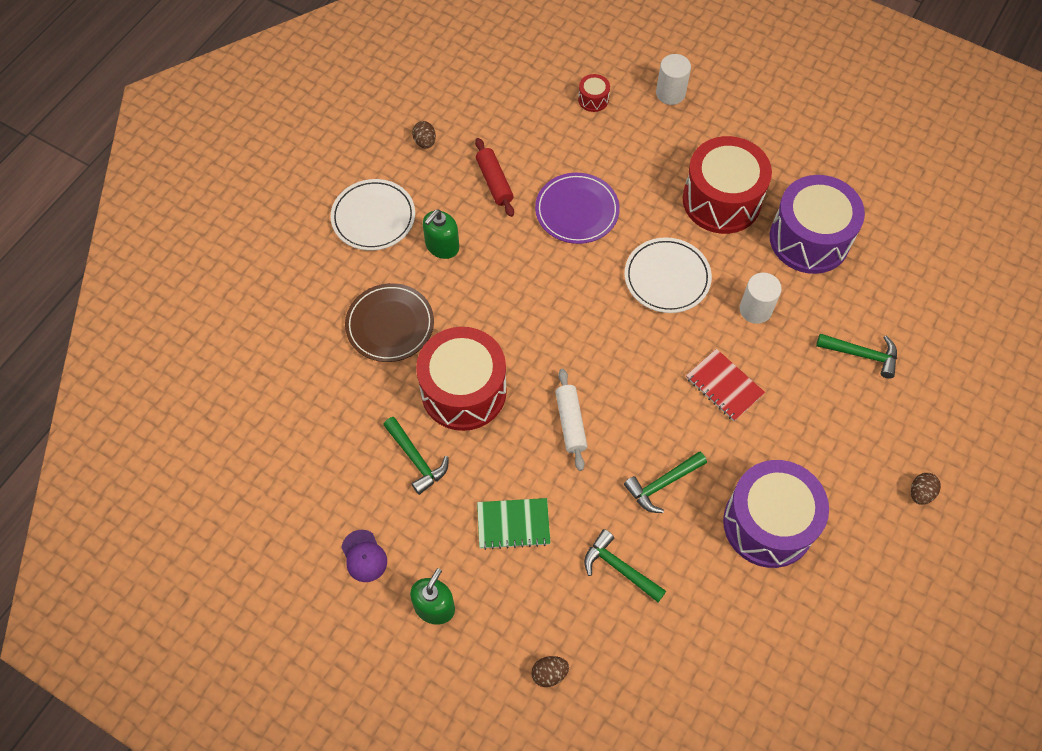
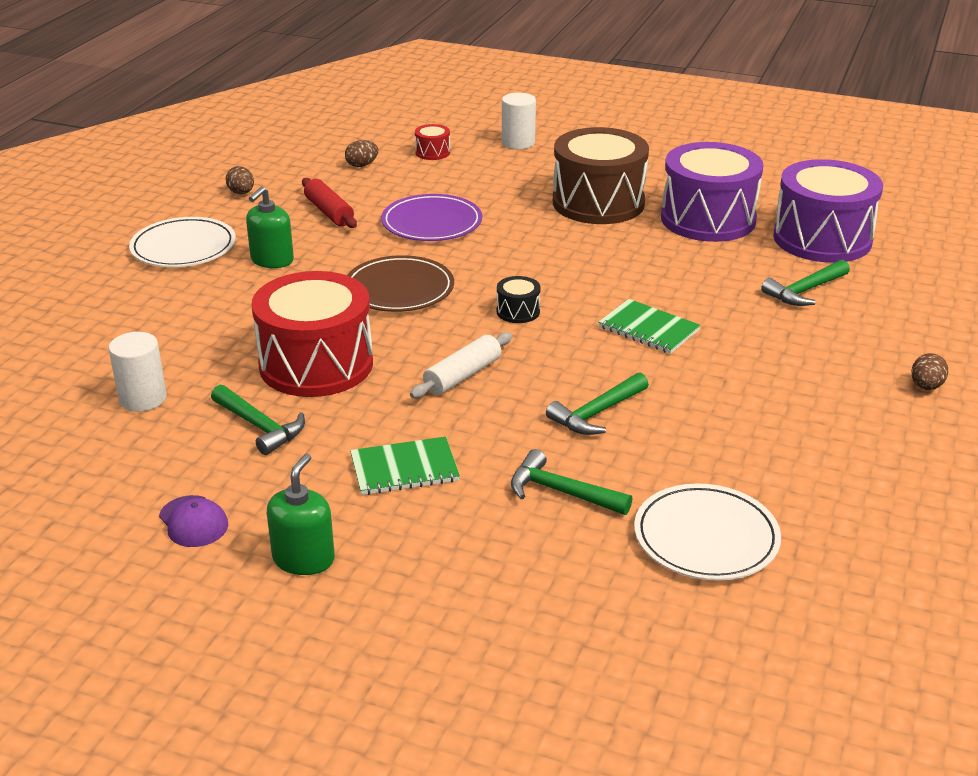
camera: 10 degrees left, 30 degrees down
(390, 325) = (212, 322): brown plate -> brown plate (399, 289)
(549, 673) = (487, 606): brown egg -> brown egg (362, 165)
(571, 423) = (463, 376): white rolling pin -> white rolling pin turned 60 degrees clockwise
(626, 347) = (518, 311): none -> black drum
(667, 277) = (552, 258): white plate -> white plate (706, 537)
(721, 200) = (598, 203): red drum -> brown drum
(724, 386) = (648, 329): red notebook -> green notebook
(755, 309) = (665, 271): white cylinder -> white cylinder (143, 398)
(768, 523) = (746, 431): purple drum -> purple drum (822, 239)
(862, 355) = (804, 291): green hammer -> green hammer turned 135 degrees clockwise

